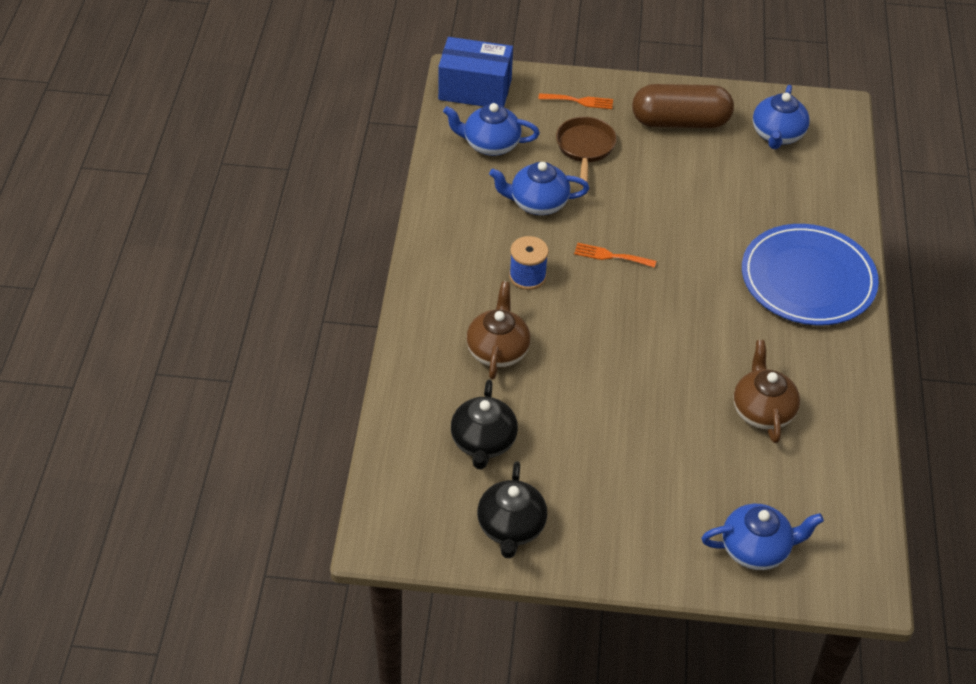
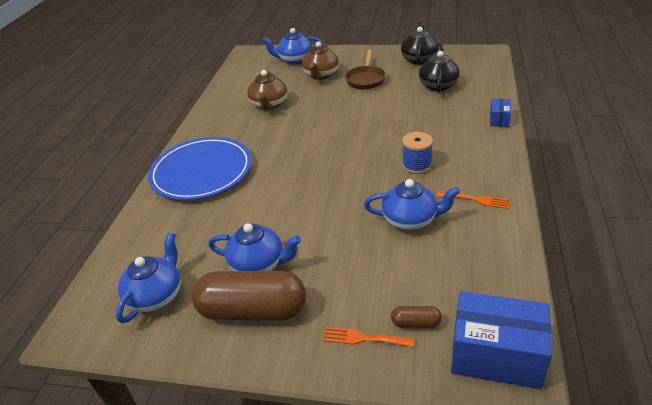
camera: 170 degrees left, 10 degrees down
(405, 353) = (499, 119): none -> blue box
(490, 144) = (464, 278): blue teapot -> blue teapot (258, 264)
(498, 350) = (434, 123): brown teapot -> brown teapot (321, 75)
(536, 111) = (416, 323): none -> brown capsule
(585, 148) = (362, 276): brown pan -> brown pan (366, 79)
(610, 256) = (349, 181): orange fork -> orange fork (476, 200)

